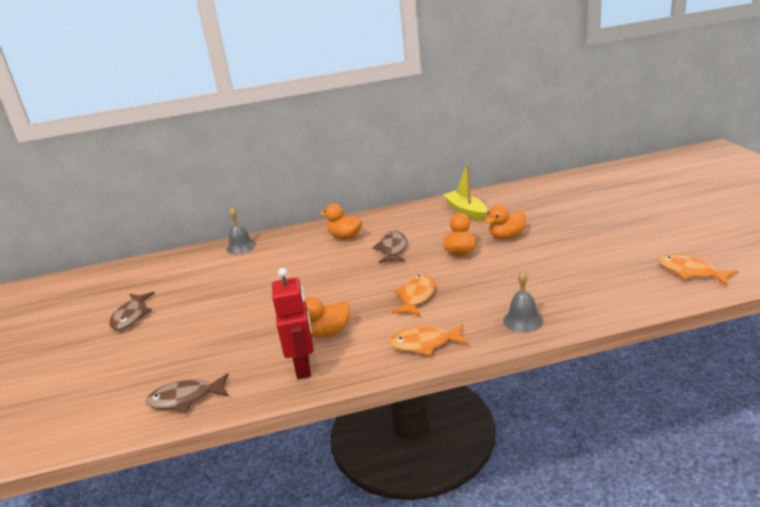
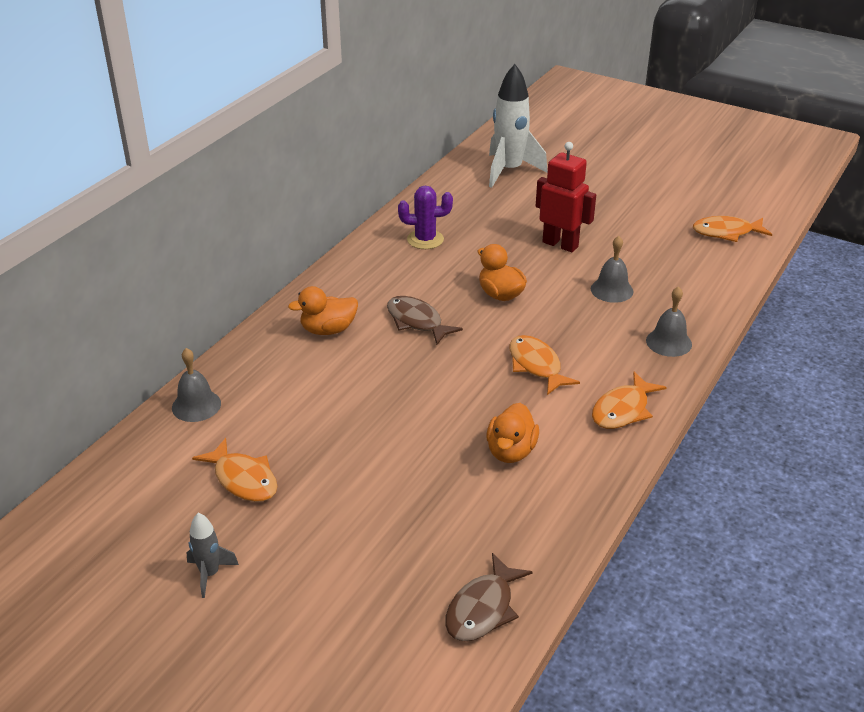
camera: 50 degrees left, 10 degrees up
(131, 316) = (210, 574): brown fish -> grey rocket
(205, 285) = (243, 479): none -> orange fish
(303, 367) = (549, 499): red robot -> red robot (560, 244)
(466, 211) = (425, 239): yellow boat -> purple cactus
(506, 236) = (518, 256): orange duck -> none
(536, 276) = (612, 290): none -> grey bell
(580, 190) = (509, 171): none -> white rocket

